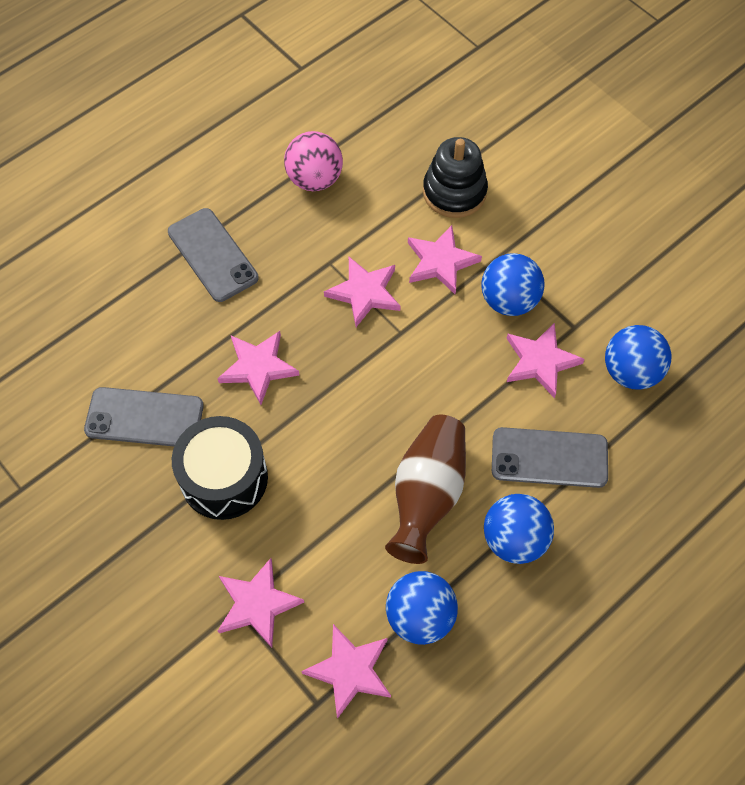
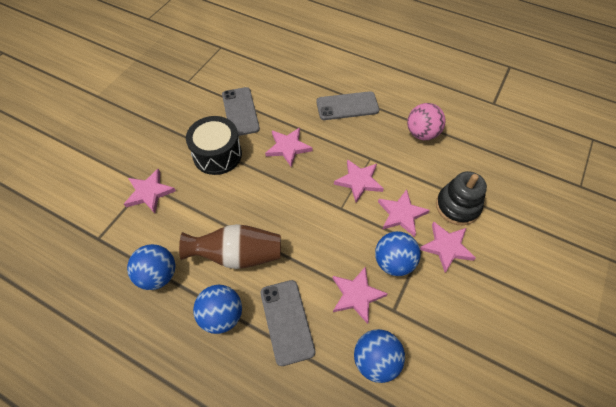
camera: 70 degrees right, 5 degrees down
(212, 255) = (347, 106): grey phone -> grey phone turned 45 degrees clockwise
(350, 670) = (119, 248): pink star -> pink star (446, 247)

